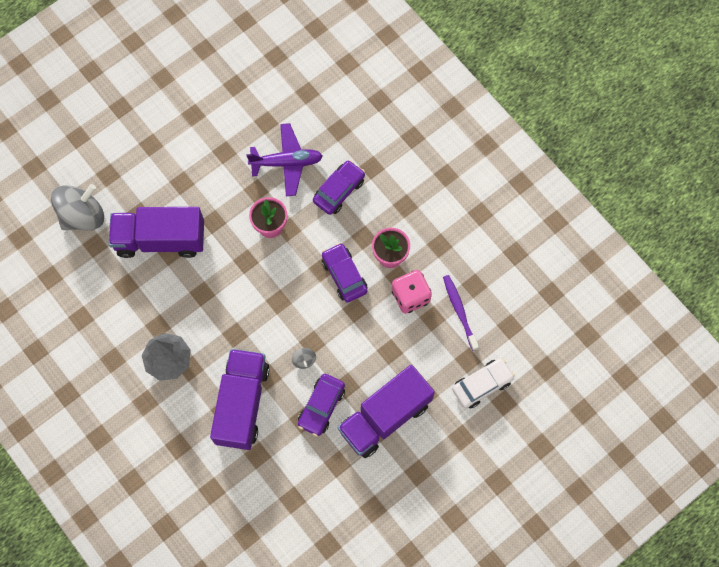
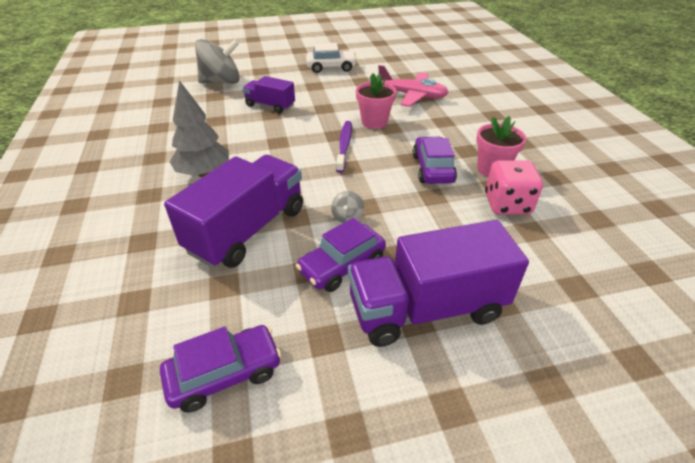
camera: 25 degrees right, 30 degrees down
(160, 239) = (270, 106): purple truck -> purple truck, size x0.56
(287, 163) = (412, 96): purple plane -> pink plane
(339, 191) = (454, 119): purple car -> purple car (225, 374)
(459, 311) = (572, 235): purple toothbrush -> purple toothbrush (344, 146)
(482, 385) = (598, 324): white car -> white car (331, 67)

